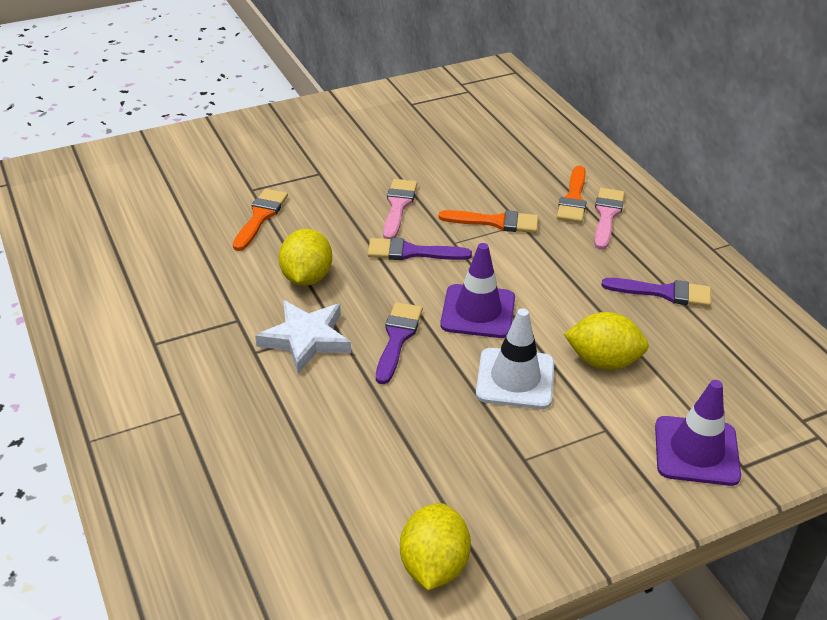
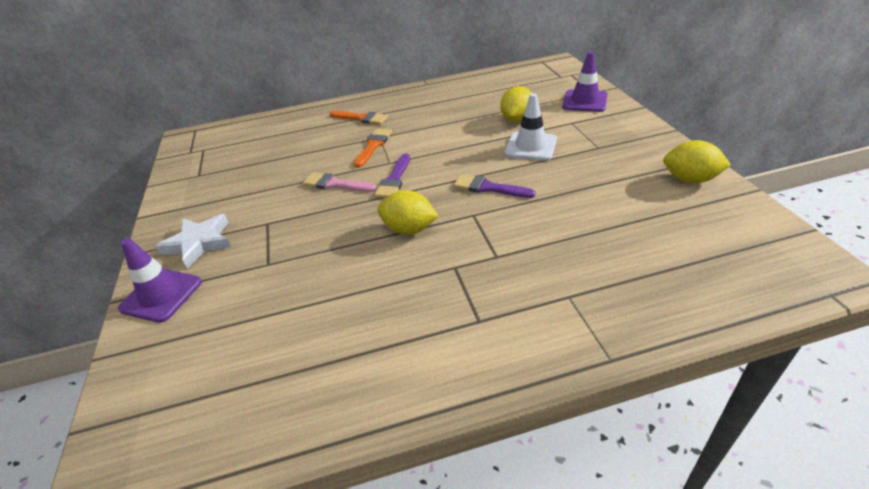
camera: 75 degrees left, 0 degrees up
(260, 217) = (314, 257): orange brush -> none
(306, 339) = (484, 229): white star -> white star (199, 243)
(478, 311) = (466, 156): purple traffic cone -> purple traffic cone (161, 295)
(606, 215) = (383, 109): pink brush -> none
(664, 293) = (460, 99): purple brush -> none

